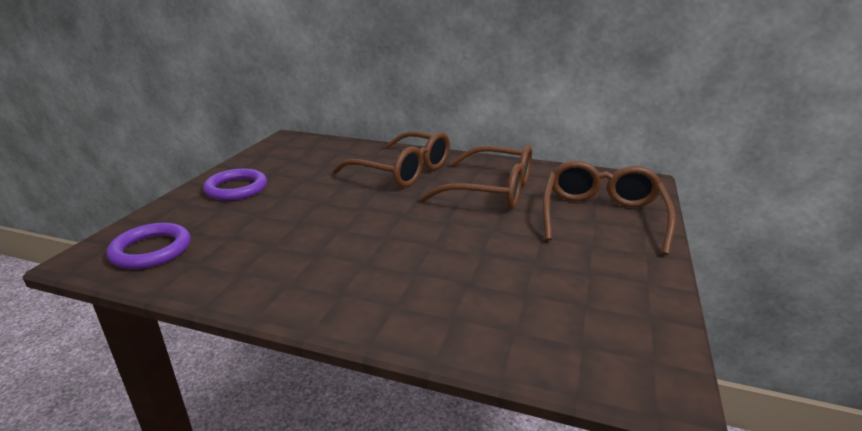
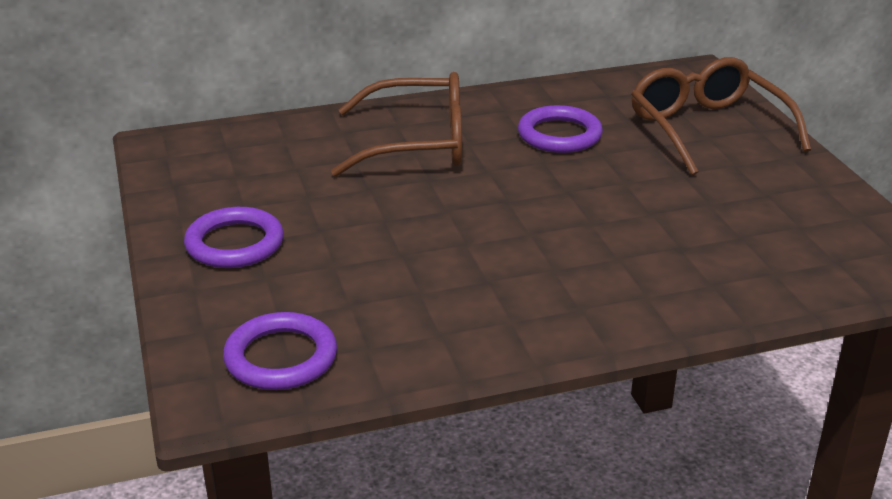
camera: 35 degrees left, 5 degrees up
(491, 190) = (559, 135): brown glasses -> purple ring

